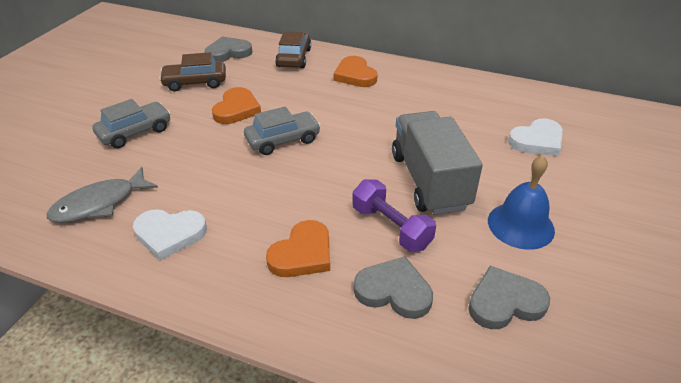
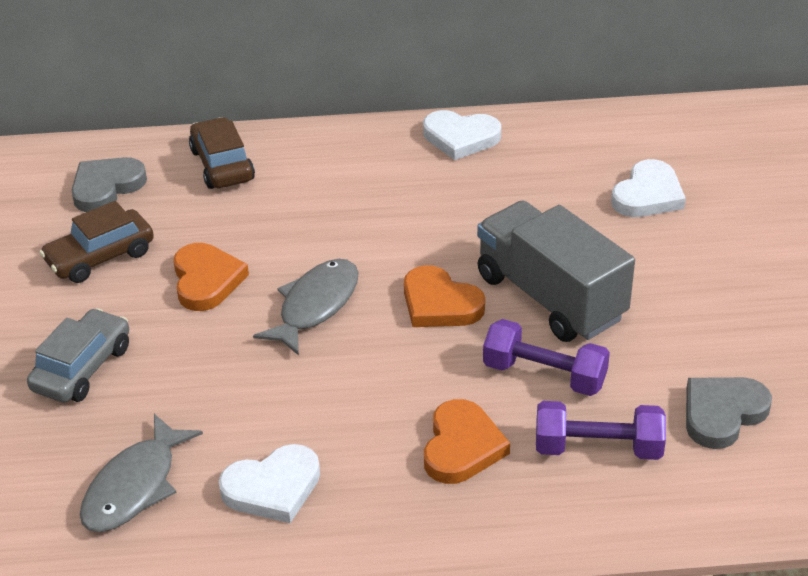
camera: 25 degrees left, 0 degrees up
(283, 140) = (315, 306): grey car -> grey fish
(355, 75) = (339, 167): orange heart -> orange heart (440, 304)
(394, 291) = (598, 448): grey heart -> purple dumbbell
(436, 79) = (460, 138): none -> white heart
(520, 225) = (690, 317): blue bell -> none

